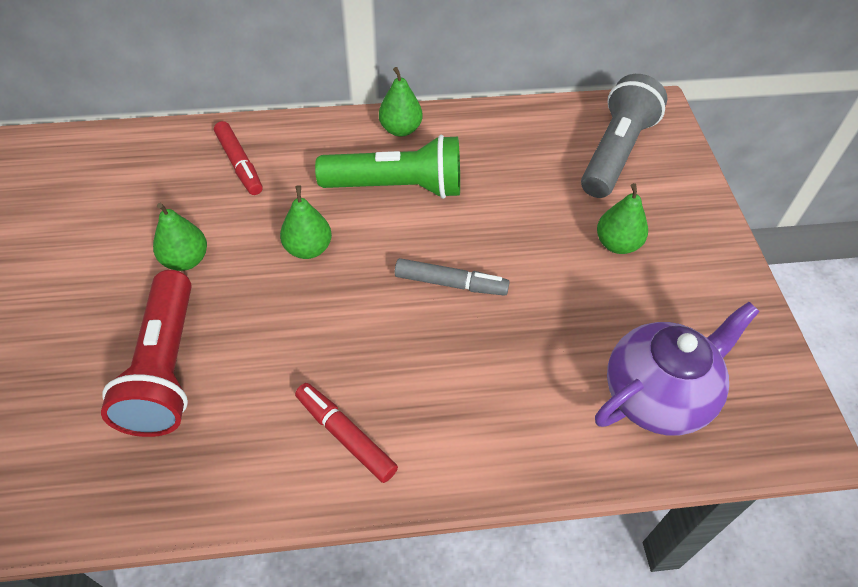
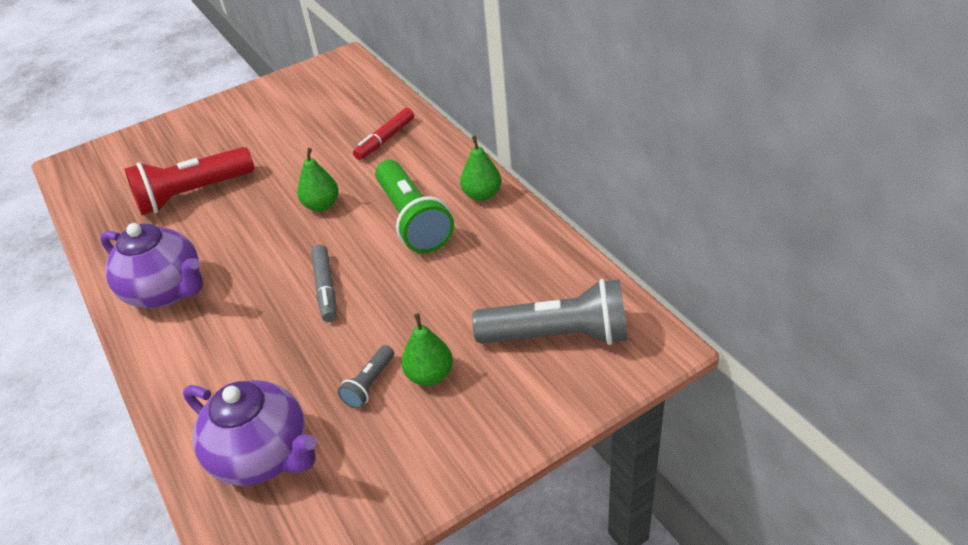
camera: 70 degrees right, 10 degrees down
(186, 260) = (282, 160): green pear -> none
(345, 436) = (167, 291): red marker -> purple teapot
(606, 289) = (369, 384): none -> grey flashlight

